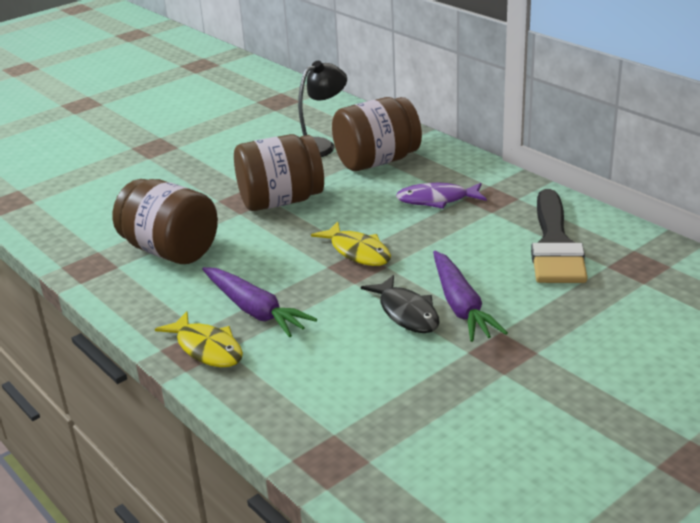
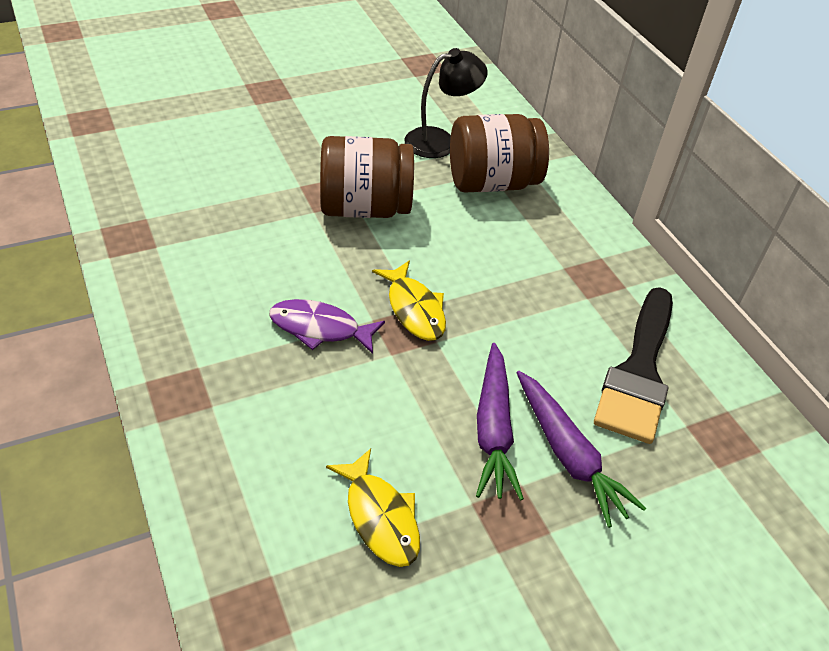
camera: 10 degrees right, 15 degrees up
(170, 251) = (219, 242): brown jar -> none
(207, 348) = (193, 397): yellow fish -> yellow fish (380, 517)
(255, 310) = (268, 358): purple carrot -> purple carrot (568, 455)
(406, 313) = (428, 419): black fish -> none
(437, 200) = (533, 260): purple fish -> purple fish (320, 328)

